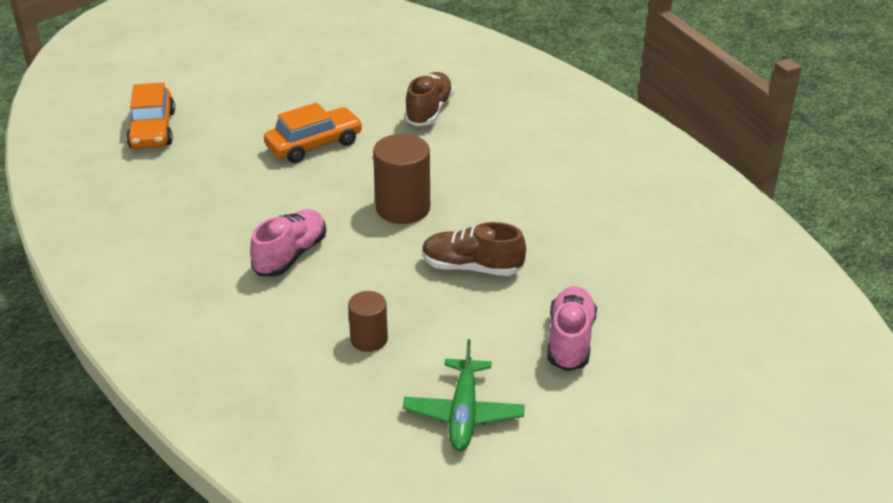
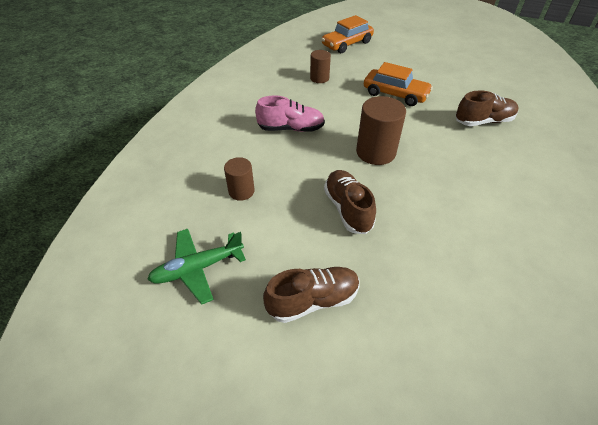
camera: 60 degrees right, 10 degrees up
(207, 188) = (319, 78): none -> brown cylinder
(570, 340) = (313, 300): pink shoe -> brown shoe

